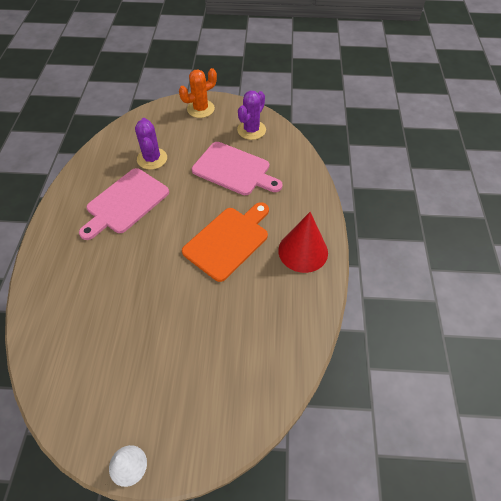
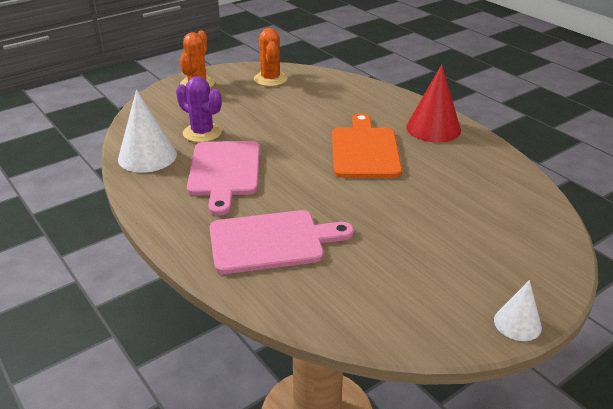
camera: 40 degrees left, 20 degrees down
(101, 161) = (147, 156): none -> white cone
(234, 170) = (296, 108): pink cutting board -> pink cutting board (271, 241)
(251, 130) = (270, 79): purple cactus -> orange cactus

